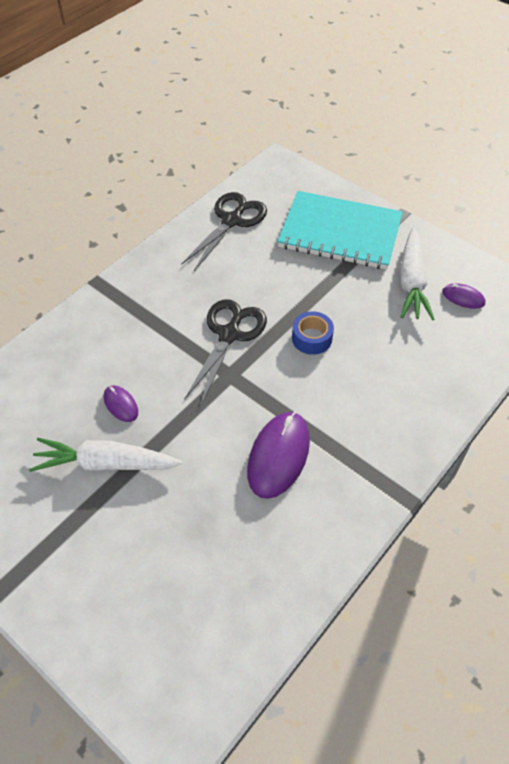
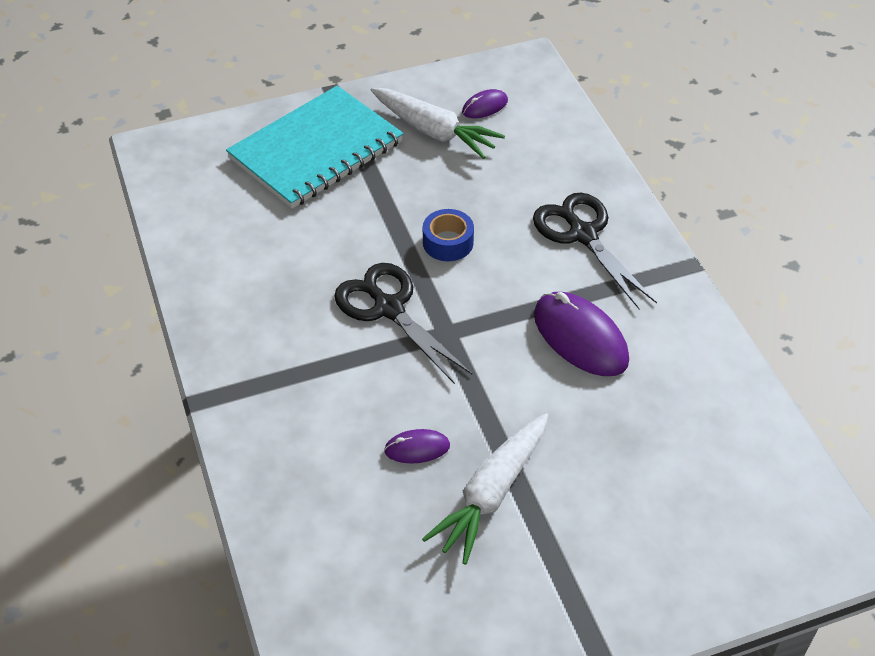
camera: 60 degrees left, 5 degrees down
(232, 221) = (211, 230): black scissors -> black scissors (583, 234)

